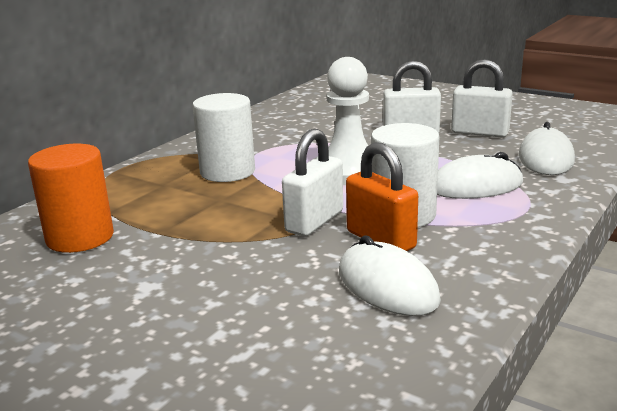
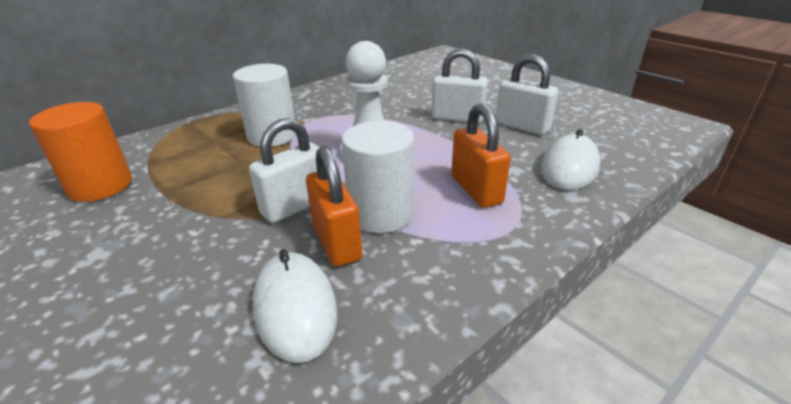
camera: 15 degrees right, 10 degrees up
(475, 186) = (476, 190): white mouse -> orange padlock

